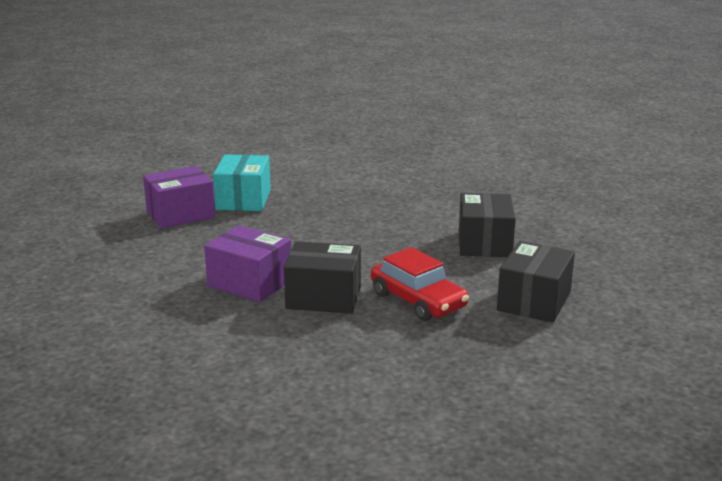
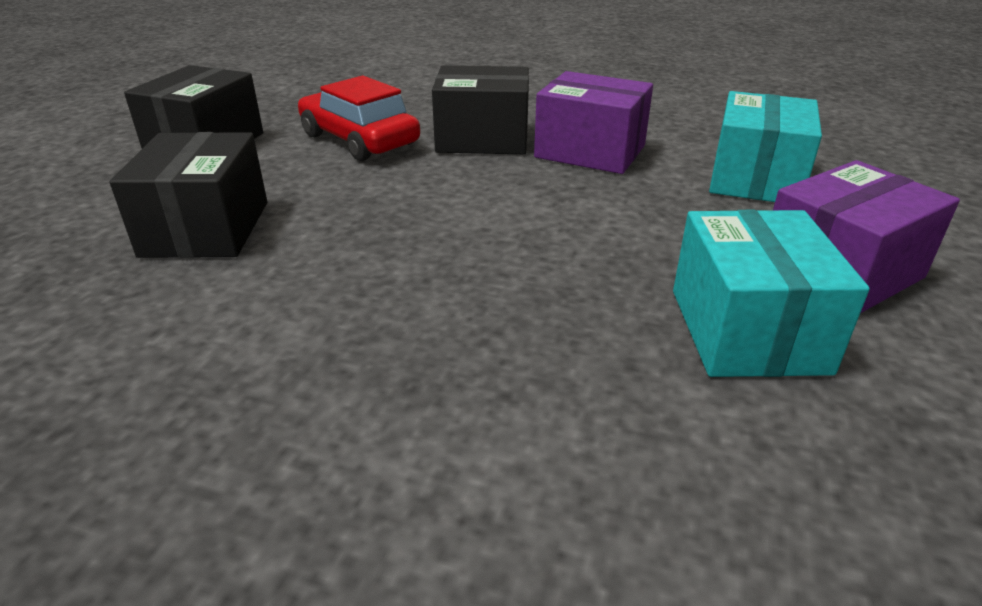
camera: 175 degrees right, 10 degrees up
(160, 259) = (755, 178): none -> turquoise box

